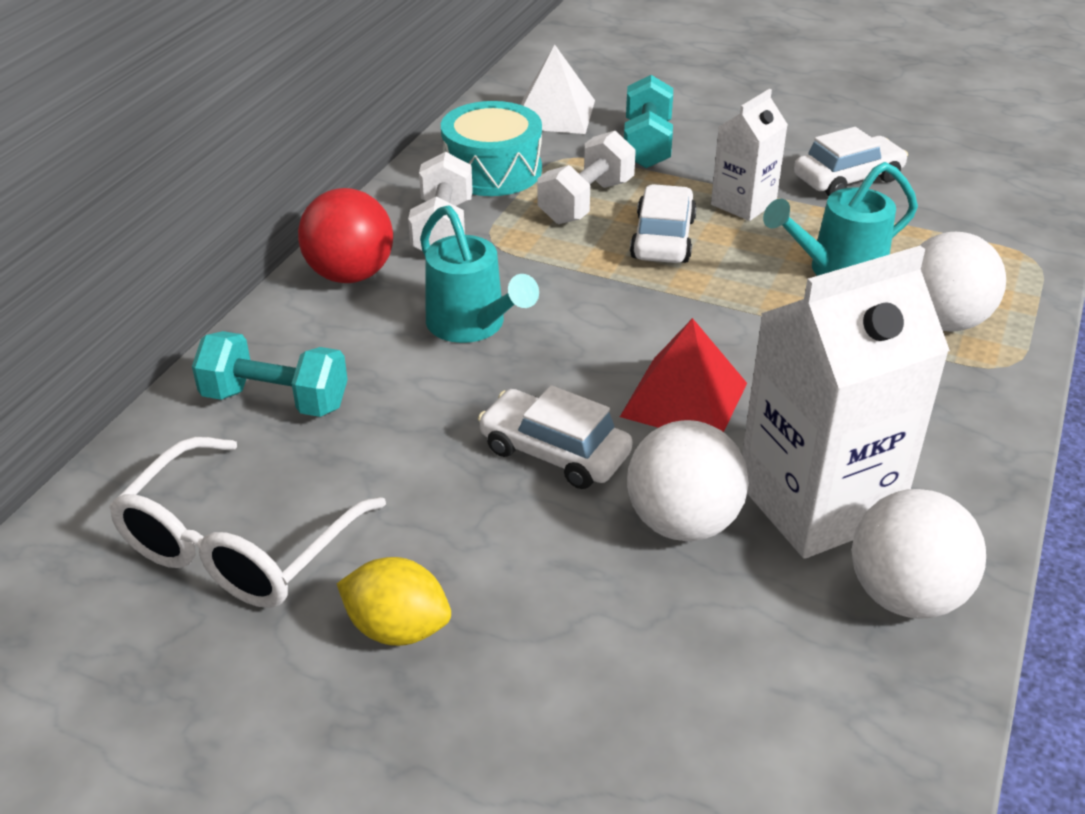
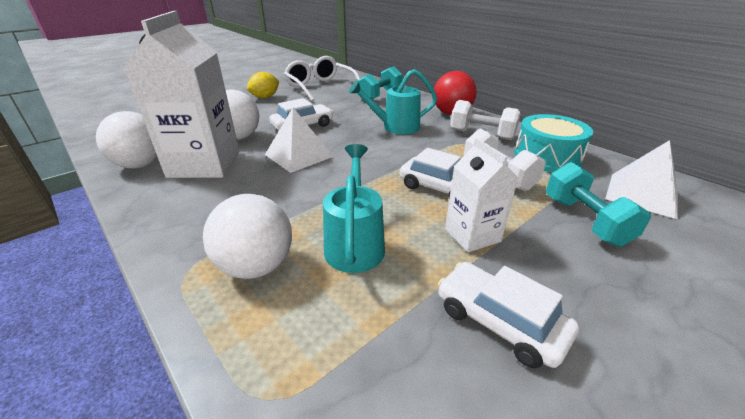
camera: 115 degrees right, 5 degrees down
(647, 145) = (585, 220): turquoise dumbbell -> turquoise dumbbell turned 45 degrees clockwise
(684, 399) = (299, 155): red pyramid -> white pyramid
(847, 178) = (499, 322): white car -> white car turned 135 degrees clockwise

